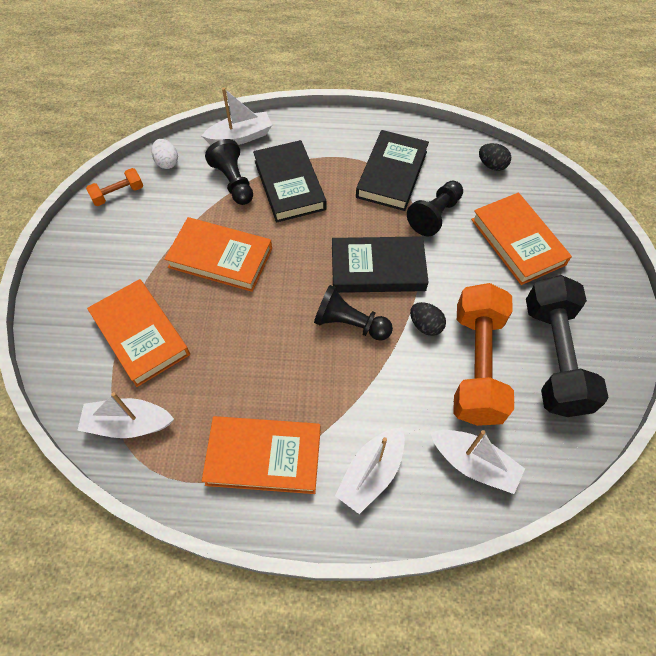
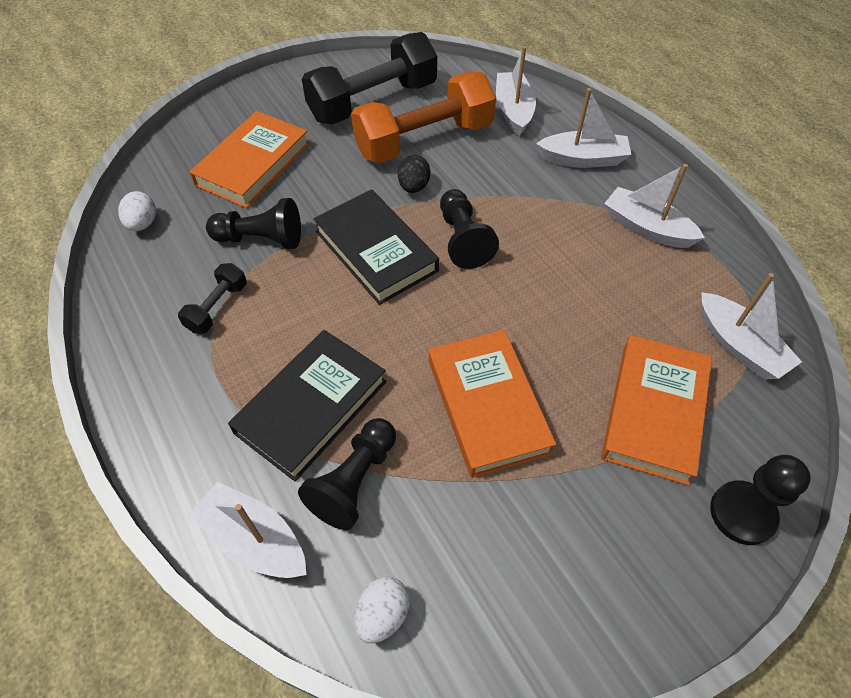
camera: 125 degrees left, 5 degrees down
(57, 328) = (742, 513): none -> black pawn
(118, 194) = (499, 637): orange dumbbell -> none
(264, 457) = (646, 228): orange book -> white boat
(392, 174) = (217, 307): black book -> black dumbbell
(492, 165) = (143, 224): black egg -> white egg

